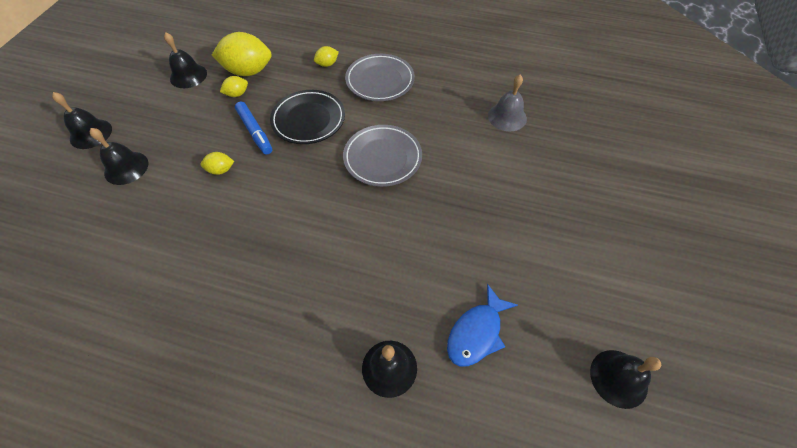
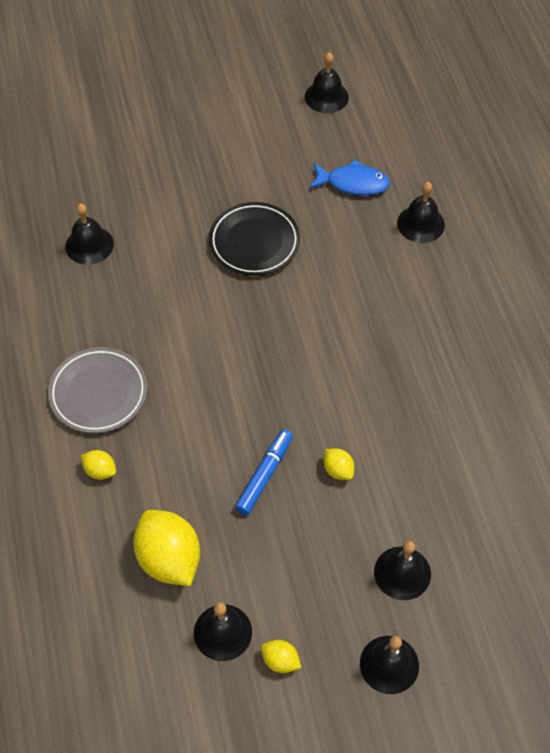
camera: 120 degrees left, 0 degrees up
(237, 94) = (218, 541): yellow lemon -> yellow lemon (280, 661)
(308, 120) = (211, 431): black plate -> black plate (254, 242)
(382, 158) = (221, 328): grey plate -> none
(507, 117) = (89, 245): grey bell -> black bell

